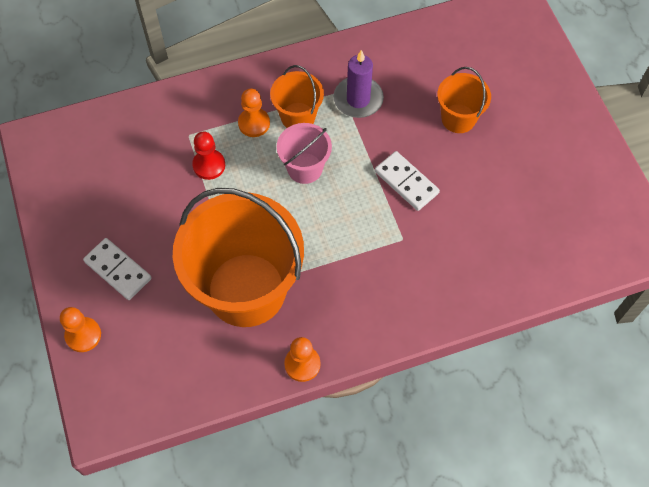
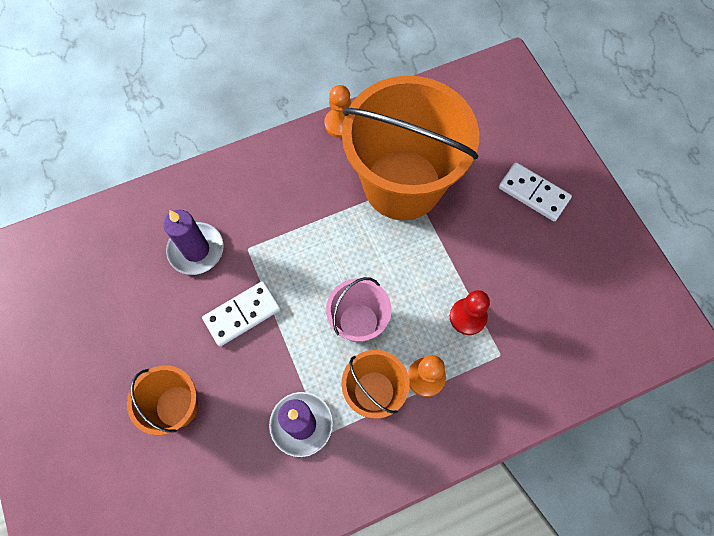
camera: 175 degrees right, 5 degrees up
(83, 335) = (546, 132): orange pawn -> none
(406, 182) = (242, 314): white domino -> white domino turned 75 degrees counterclockwise
(451, 241) = (196, 250): none -> purple candle

